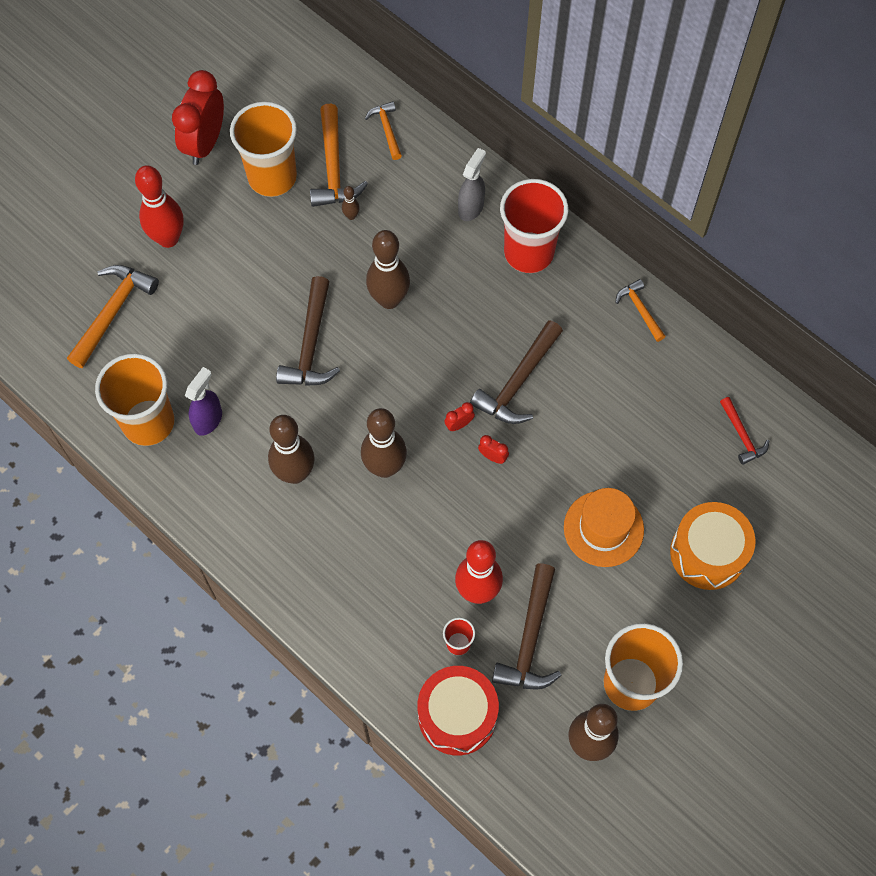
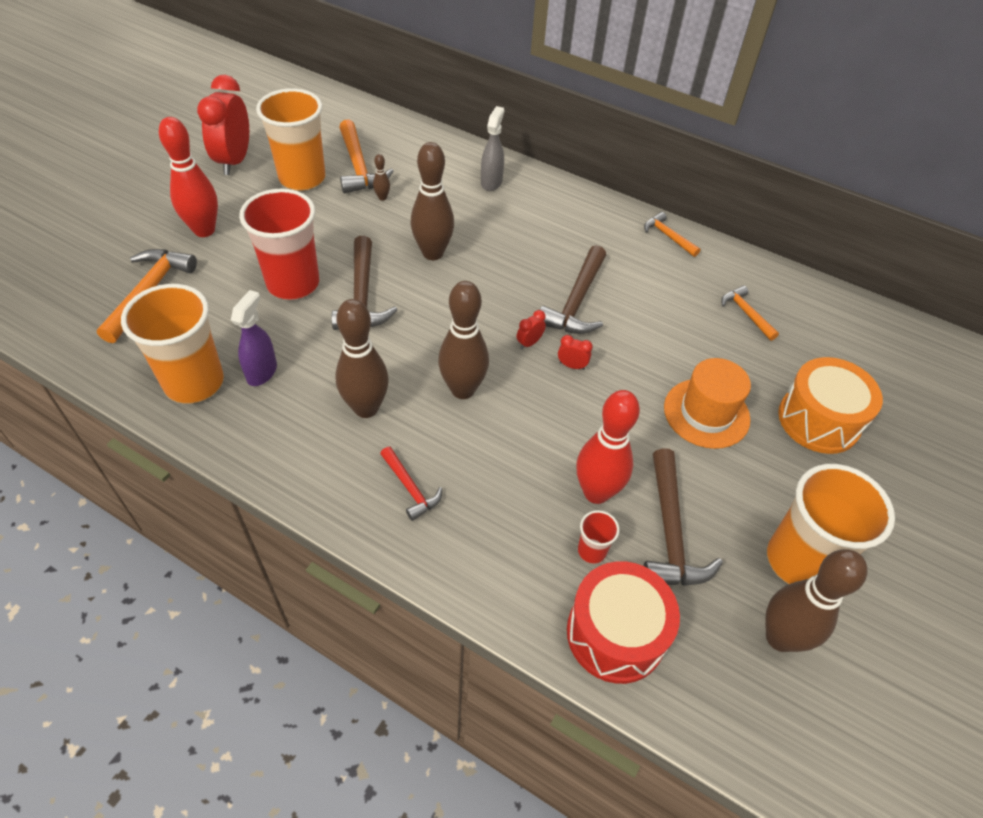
camera: 15 degrees left, 15 degrees down
(387, 129) = (402, 139): orange hammer -> orange hammer (746, 313)
(529, 252) = (553, 207): red cup -> red cup (293, 283)
(742, 435) = (802, 318): red hammer -> red hammer (410, 488)

